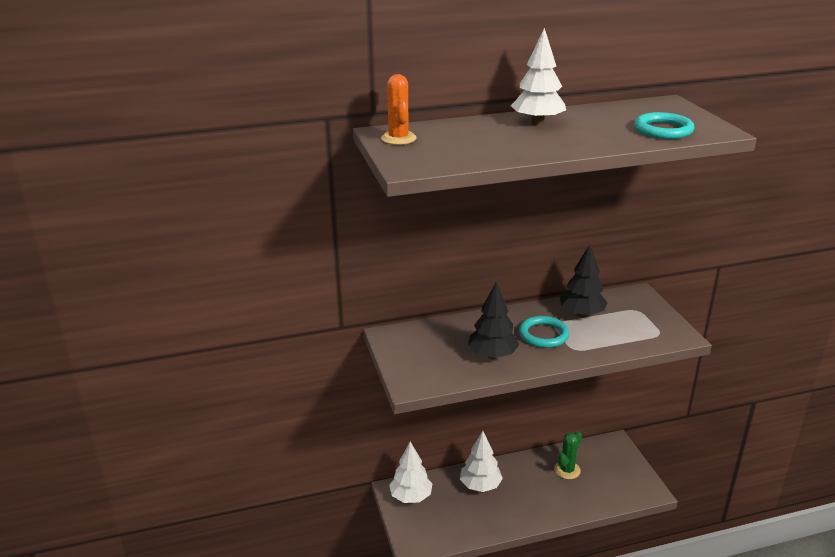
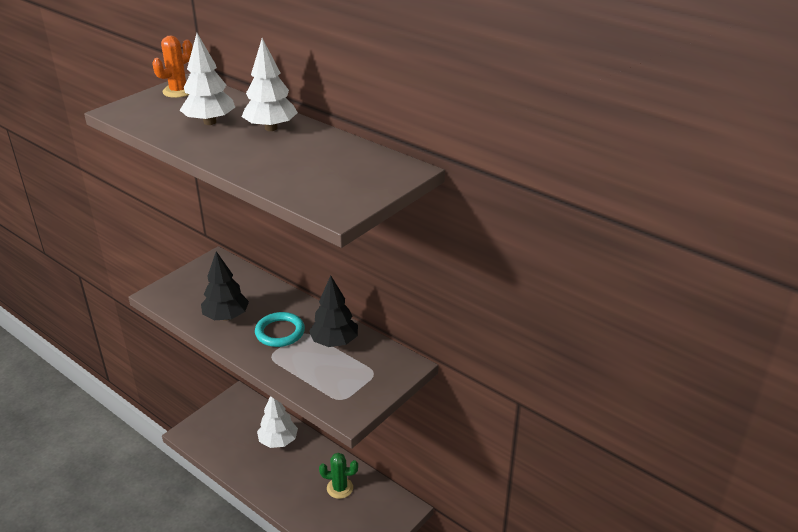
camera: 55 degrees right, 5 degrees up
(411, 496) = (237, 408): white tree -> white tree (210, 122)
(663, 130) = (310, 184): turquoise ring -> none

